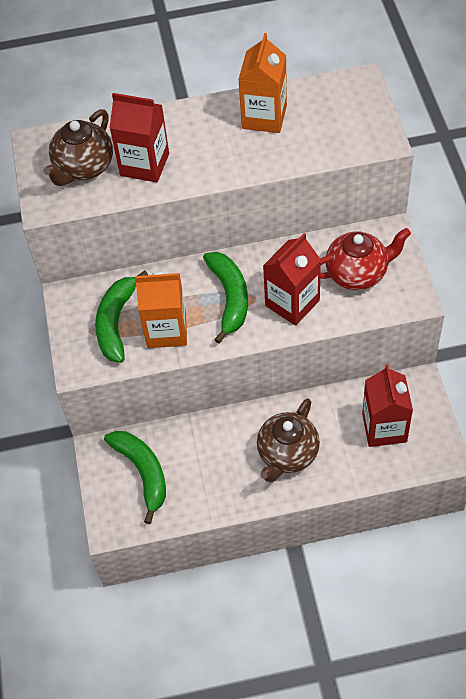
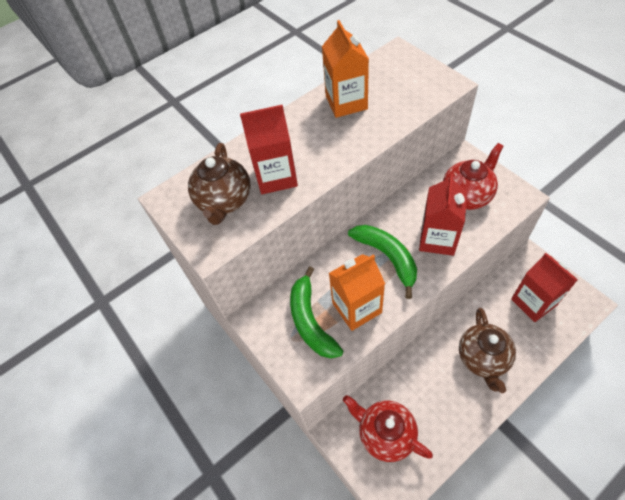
camera: 25 degrees left, 0 degrees up
(143, 473) = (385, 433): green banana -> red teapot

